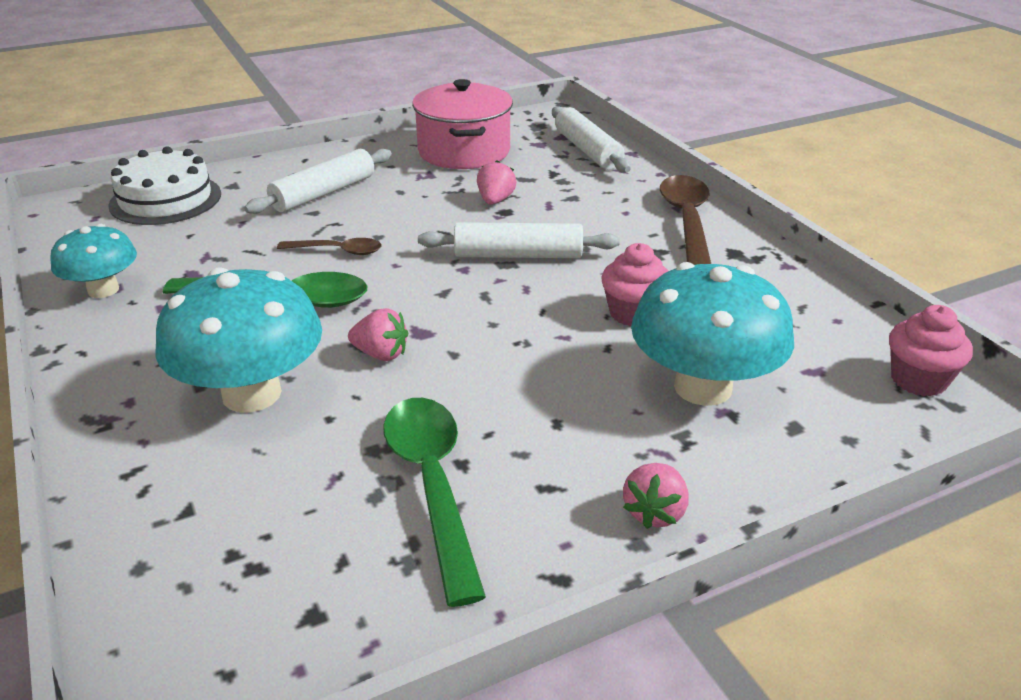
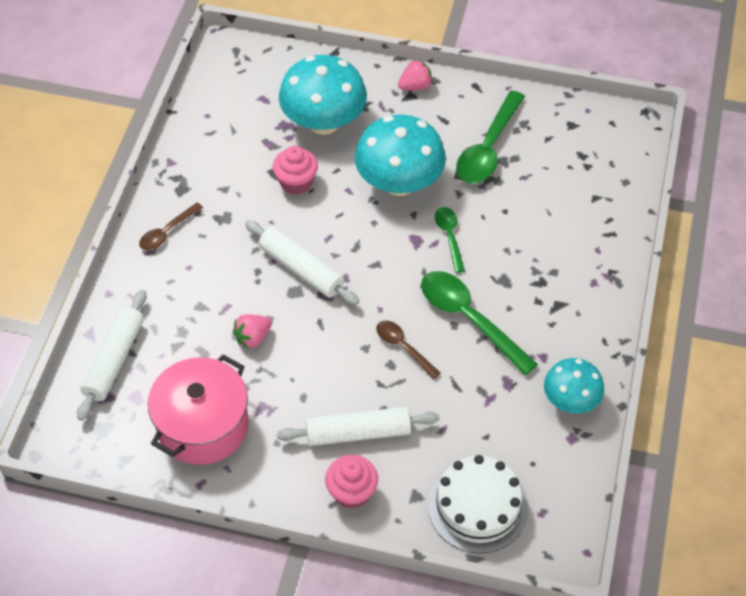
camera: 140 degrees left, 20 degrees up
(251, 394) = (531, 249): turquoise mushroom -> turquoise mushroom (399, 183)
(381, 354) = (449, 237): pink strawberry -> green spoon
(687, 222) = (167, 232): brown spoon -> brown spoon, size x0.55
(918, 380) = (229, 67): pink cupcake -> pink cupcake (352, 492)

